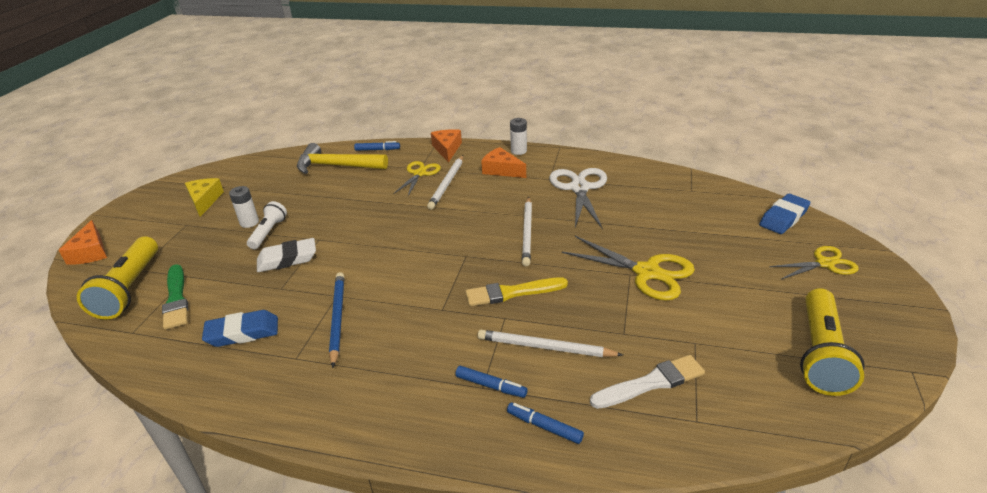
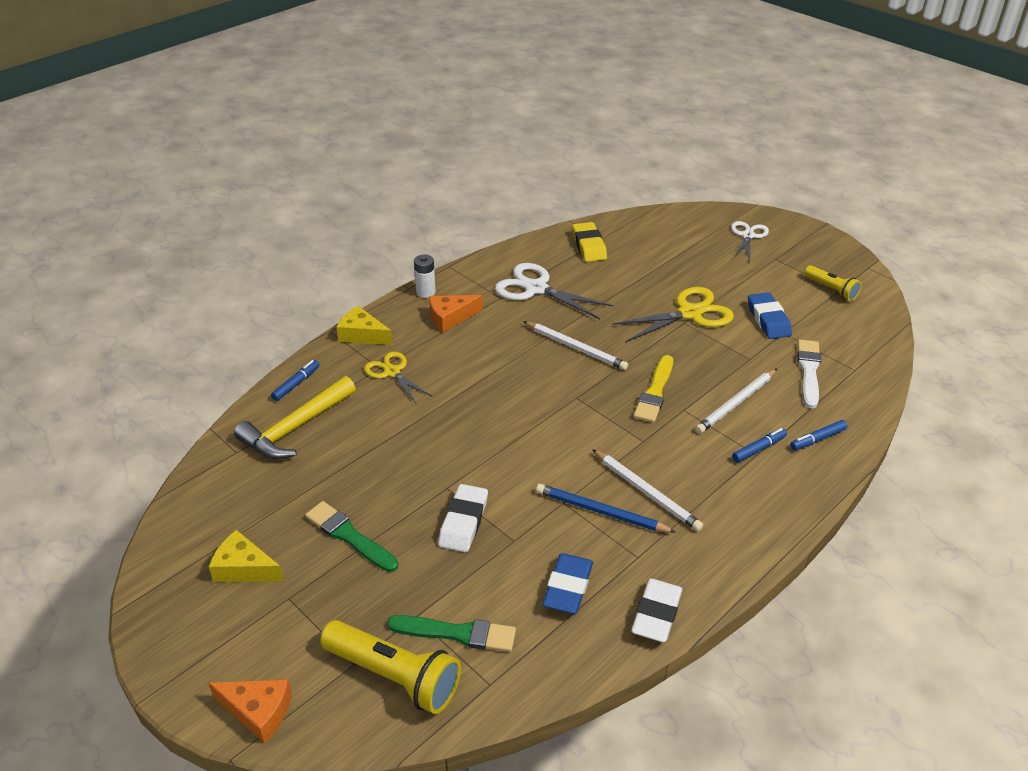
camera: 60 degrees left, 5 degrees up
(232, 393) = (656, 614): none -> white eraser
(249, 222) = (349, 536): white battery -> green brush
(268, 232) = (390, 524): white flashlight -> none
(447, 149) = (362, 334): orange cheese -> yellow cheese
(447, 184) = (436, 361): white pencil -> white pencil (647, 492)
(669, 189) = (589, 246): none -> yellow eraser
(783, 218) = (681, 220): blue eraser -> blue eraser (768, 320)
(820, 354) = (831, 290): yellow flashlight -> yellow flashlight, size x0.59
(824, 263) = (748, 236): yellow scissors -> white scissors

